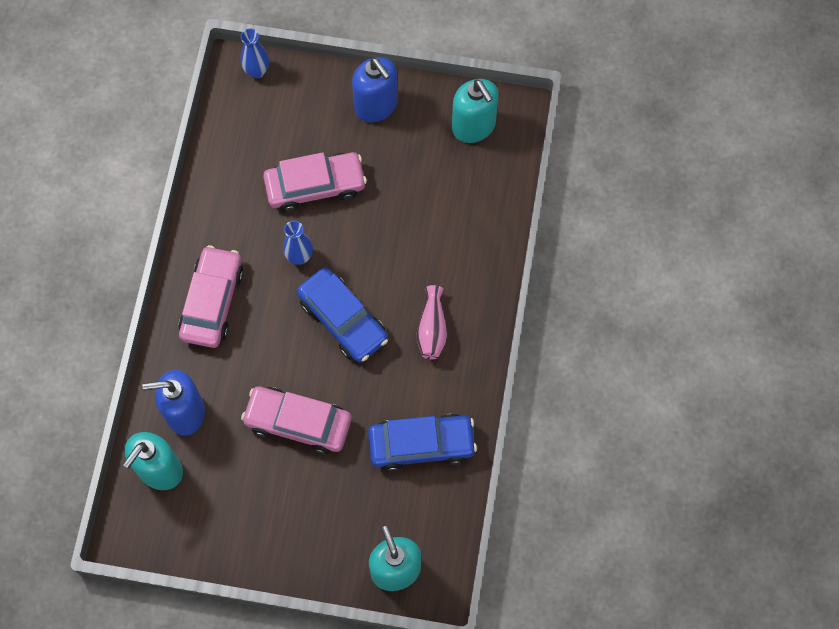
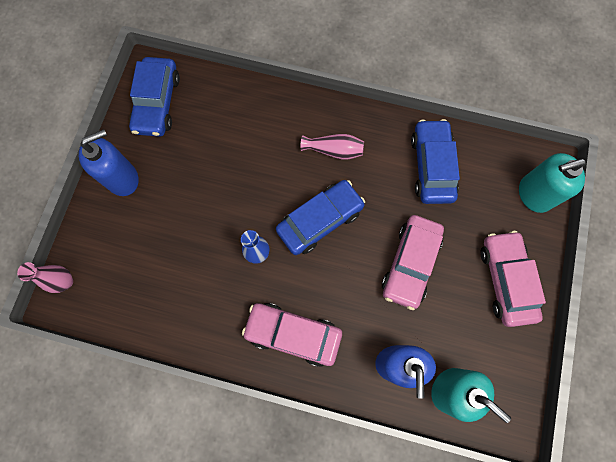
camera: 85 degrees left, 5 degrees up
(257, 71) = (66, 281): blue vase -> pink vase
(315, 186) = (192, 235): pink car -> pink car (506, 280)
(473, 126) = (157, 103): turquoise soap dispenser -> blue car

